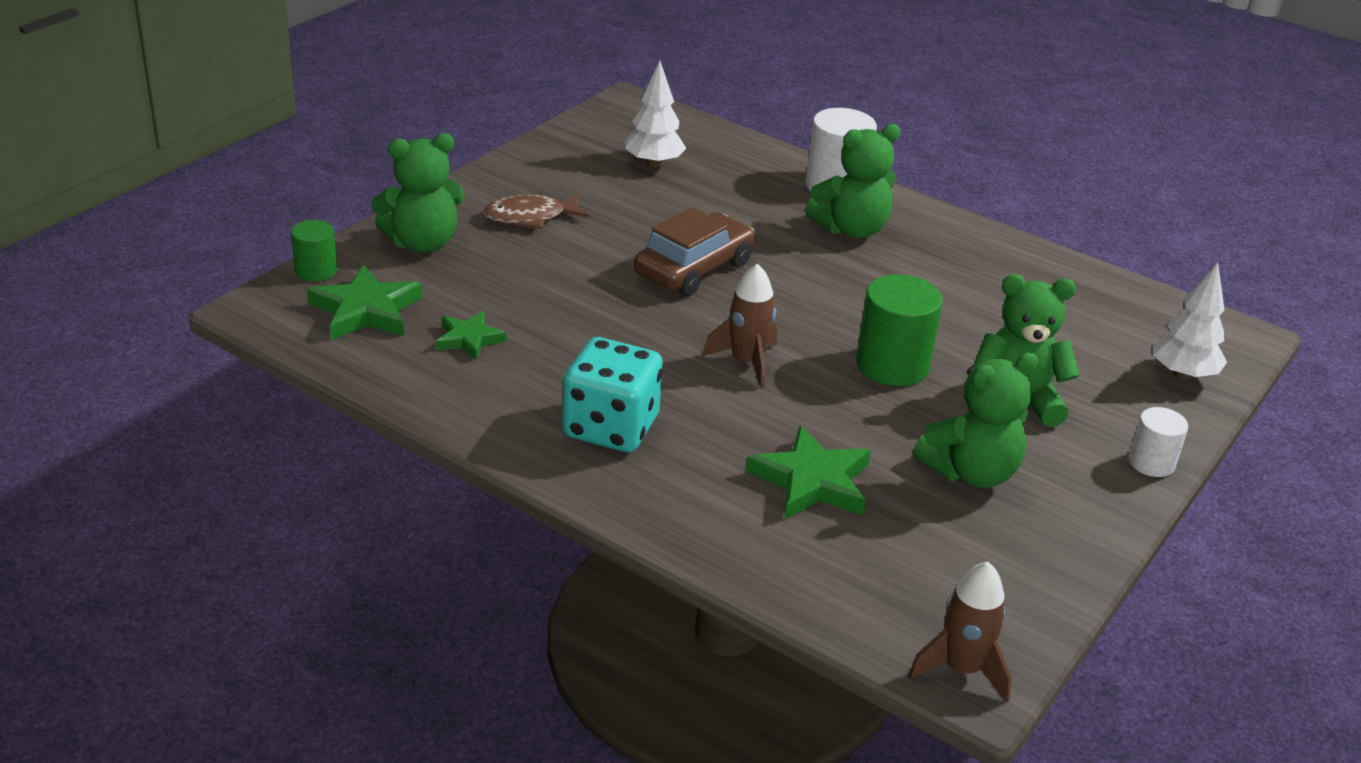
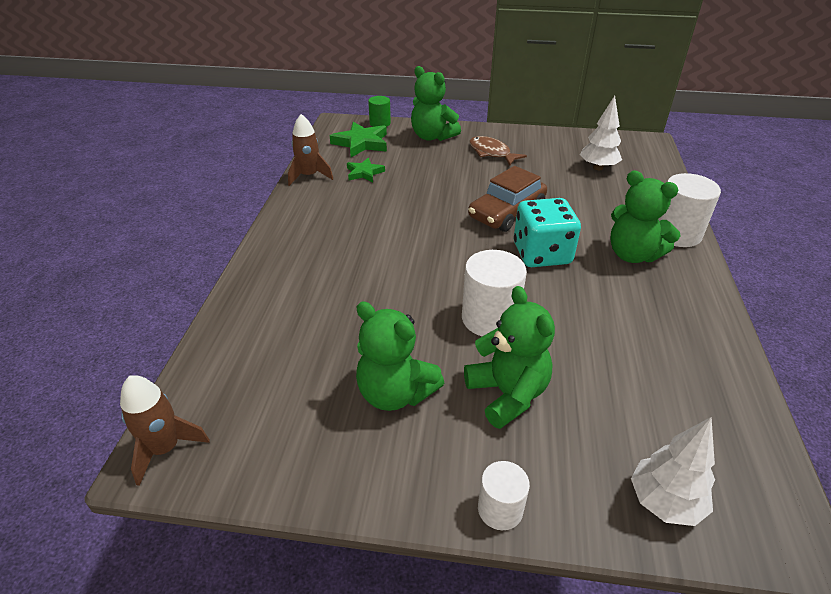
camera: 65 degrees right, 5 degrees up
(611, 427) = (325, 234): turquoise dice -> turquoise dice (541, 254)
(694, 269) = (506, 212): brown car -> brown car turned 120 degrees clockwise
(746, 362) = (431, 259): brown rocket -> brown rocket (309, 176)
(811, 481) = (328, 320): green star -> none
(892, 365) = (489, 318): green cylinder -> white cylinder

